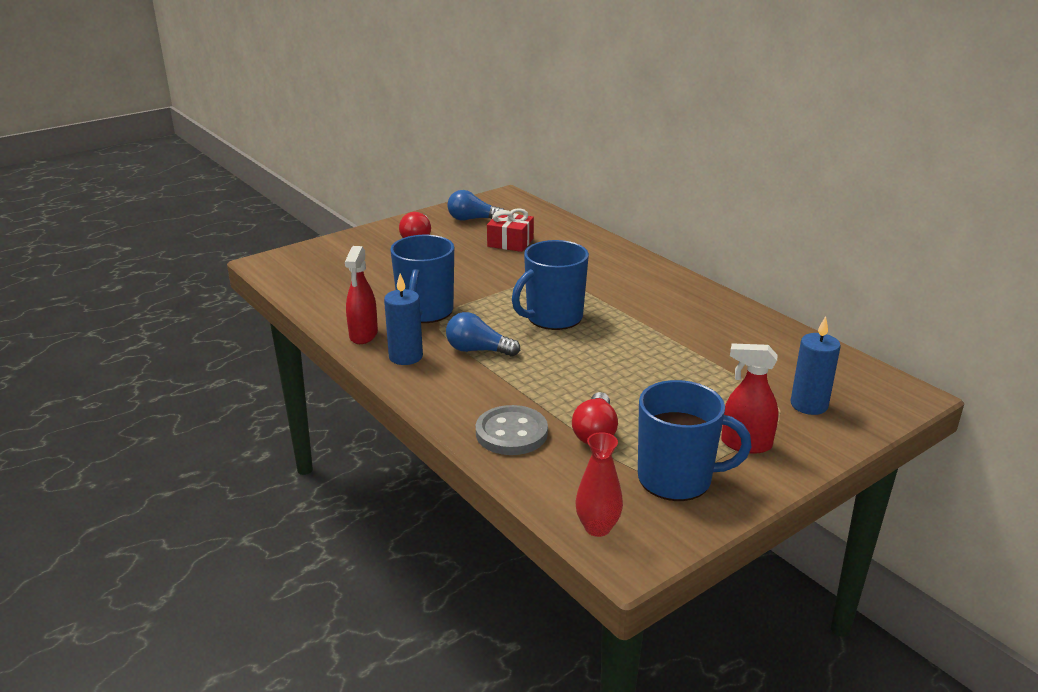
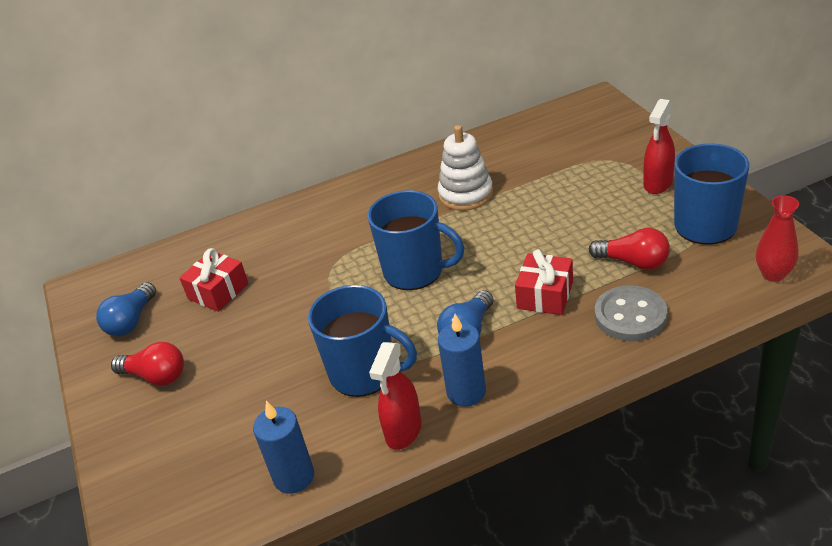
camera: 70 degrees left, 10 degrees up
(363, 335) = (403, 431): red spray bottle -> red spray bottle turned 90 degrees clockwise
(533, 384) = (545, 295): none -> red gift
(553, 318) = (415, 271): blue mug -> blue mug turned 45 degrees counterclockwise
(677, 330) = (465, 194): none -> white stacking toy
(809, 405) = (605, 145): blue candle -> blue candle (294, 477)

